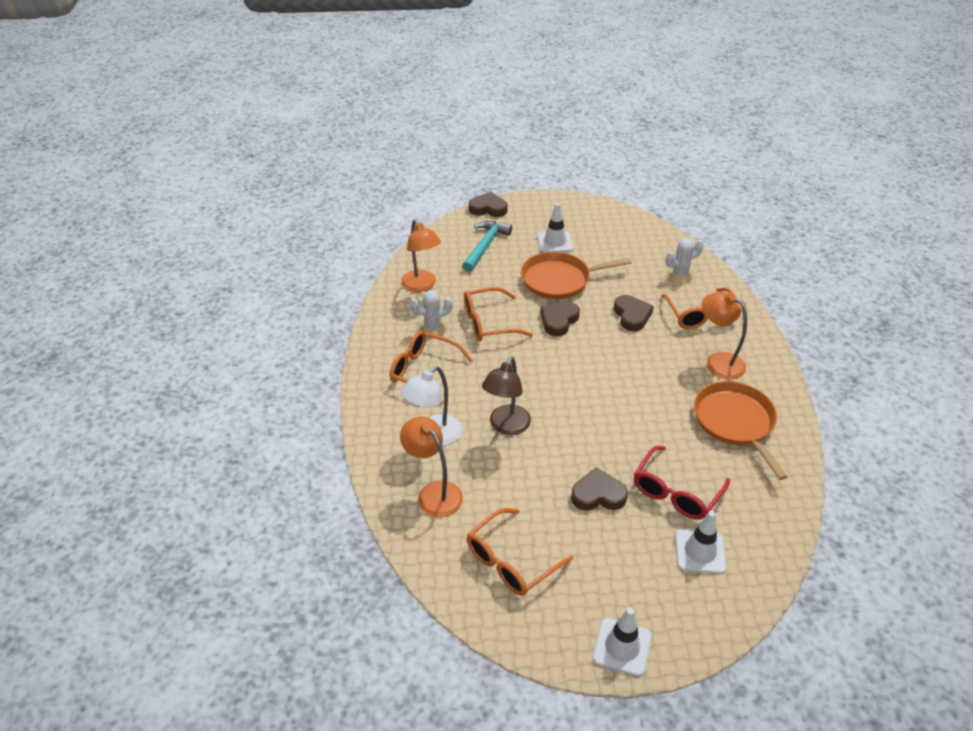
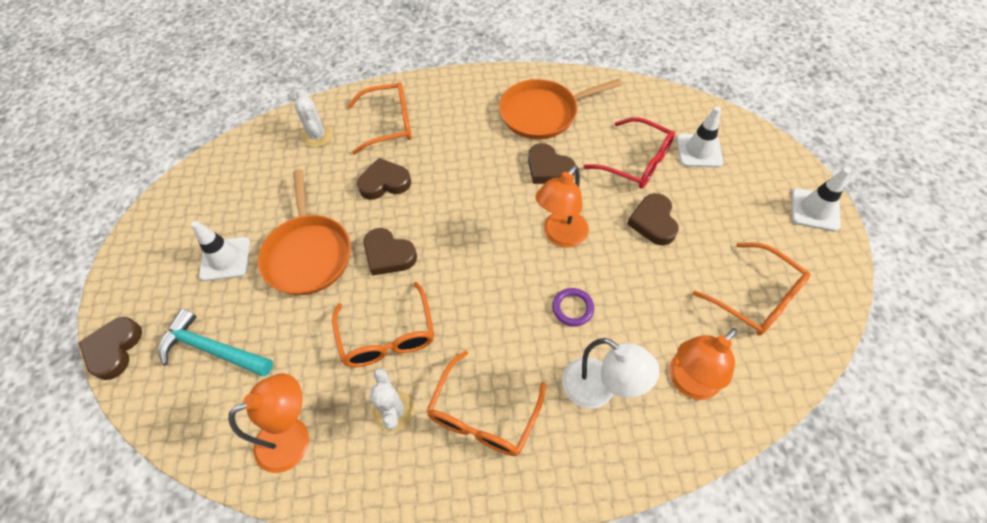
camera: 90 degrees left, 15 degrees up
(506, 426) = (572, 308): brown lamp -> purple ring
(659, 422) = (548, 168): none -> brown heart
(717, 362) = (461, 118): orange lamp -> orange lamp (560, 236)

